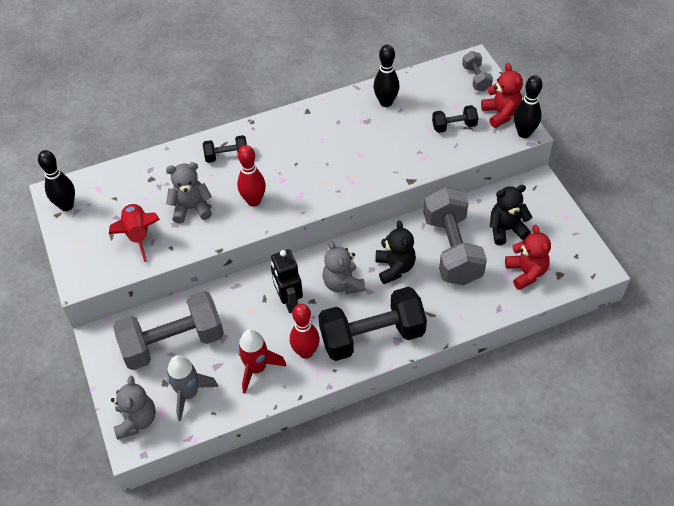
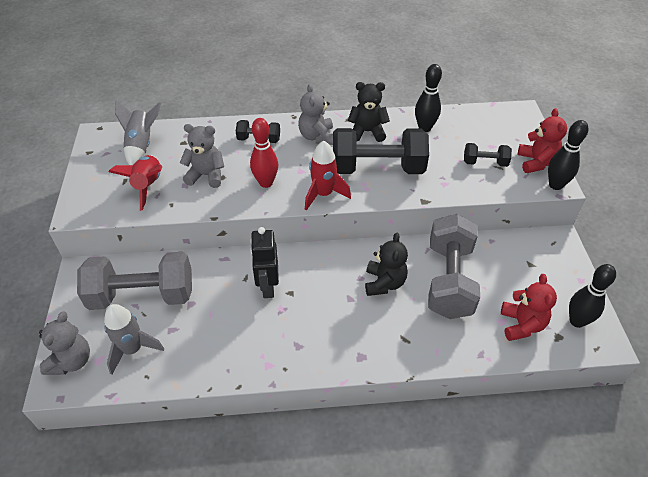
camera: 15 degrees right, 5 degrees down
(66, 206) = (100, 147): black bowling pin -> black bowling pin (577, 321)
(109, 193) = (141, 145): none -> grey rocket
(257, 368) = (208, 344): red rocket -> red rocket (323, 194)
(306, 352) = (263, 341): red bowling pin -> none
(343, 284) = (327, 284): grey teddy bear -> grey teddy bear (317, 137)
(372, 336) = (336, 345): black dumbbell -> black dumbbell (377, 168)
(476, 78) = (520, 127): grey dumbbell -> none
(506, 229) = (512, 275): black teddy bear -> black teddy bear (367, 132)

